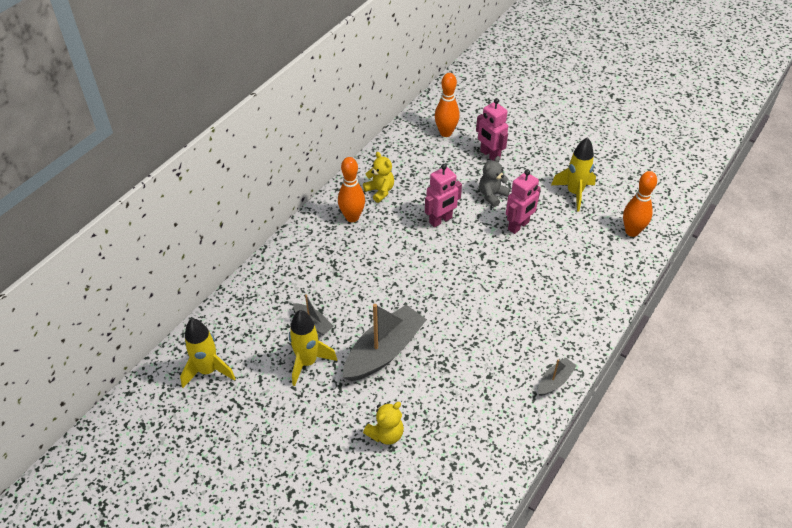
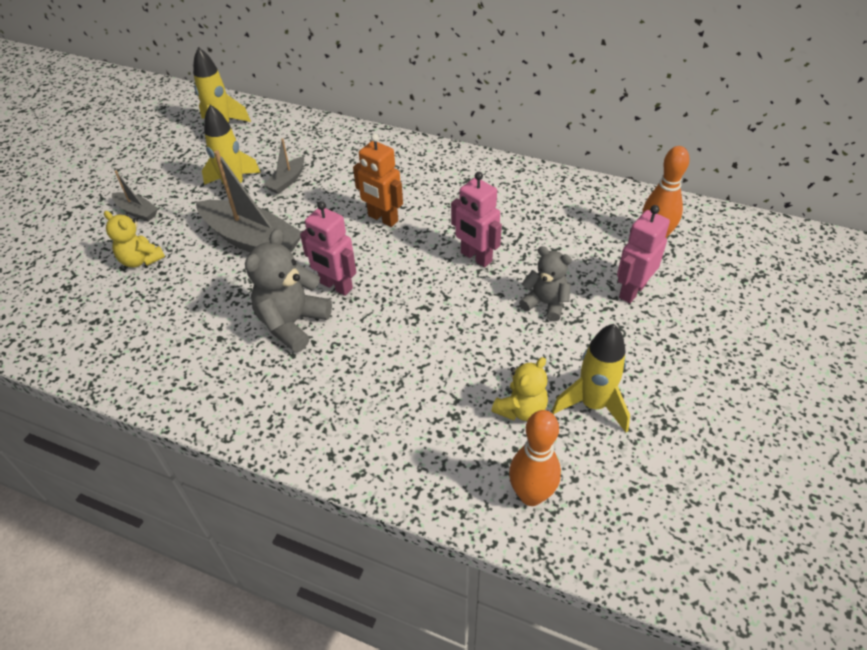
camera: 80 degrees right, 0 degrees up
(352, 217) = (454, 180): orange bowling pin -> none
(380, 191) = (508, 195): yellow teddy bear -> yellow teddy bear (521, 409)
(383, 265) = (382, 219): none -> orange robot
(482, 330) = (292, 323): none -> grey teddy bear
(518, 226) = (492, 340): pink robot -> pink robot (336, 286)
(555, 381) = (213, 408): grey boat -> grey boat (137, 211)

